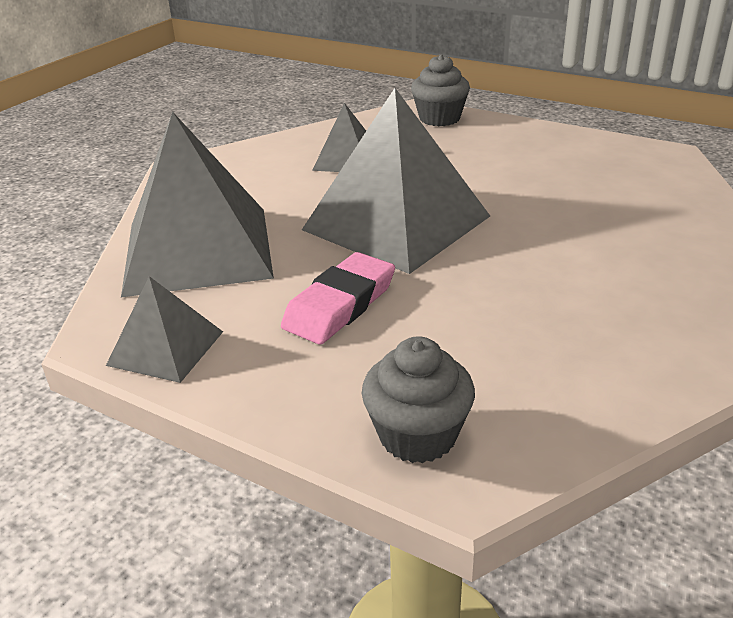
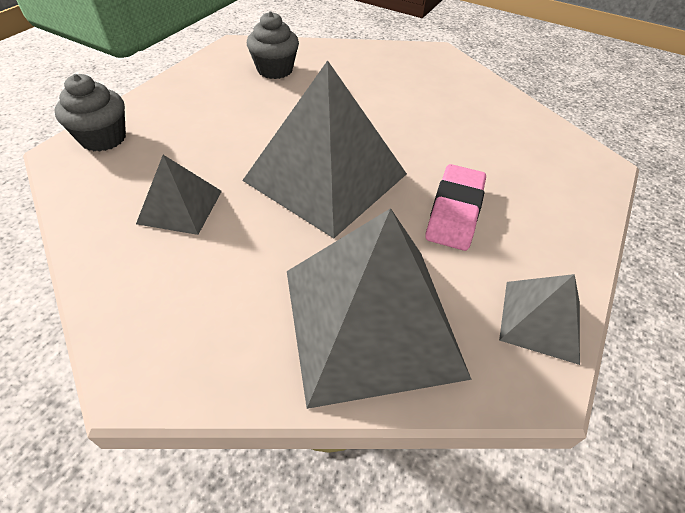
camera: 95 degrees left, 15 degrees up
(340, 305) = (454, 211): pink eraser -> pink eraser turned 75 degrees clockwise
(417, 435) = (577, 179): grey cupcake -> grey cupcake (275, 70)

